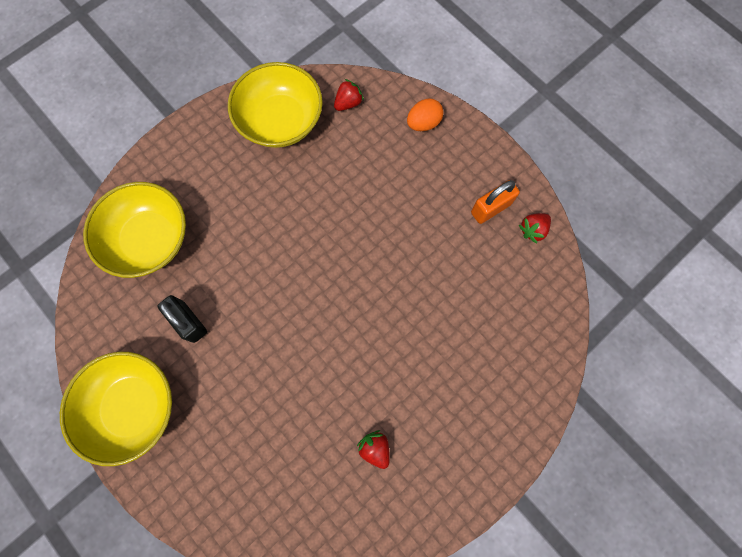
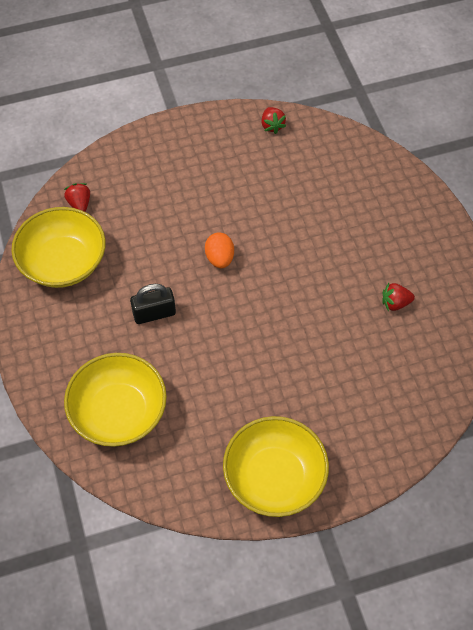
camera: 65 degrees left, 15 degrees down
(189, 322) = (218, 405): black padlock -> black padlock (154, 313)
(423, 123) = (134, 158): orange egg -> orange egg (220, 258)
(490, 208) = (238, 144): orange padlock -> none

